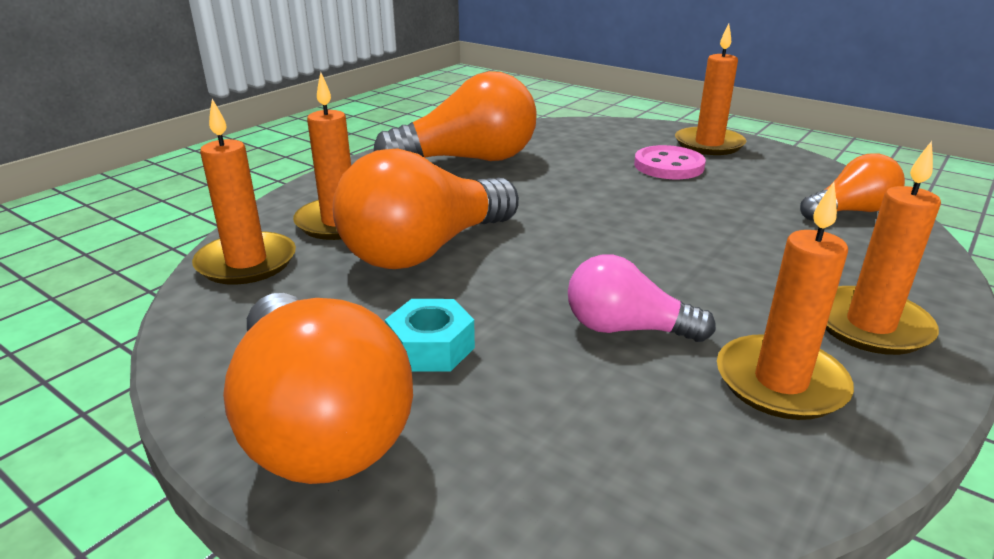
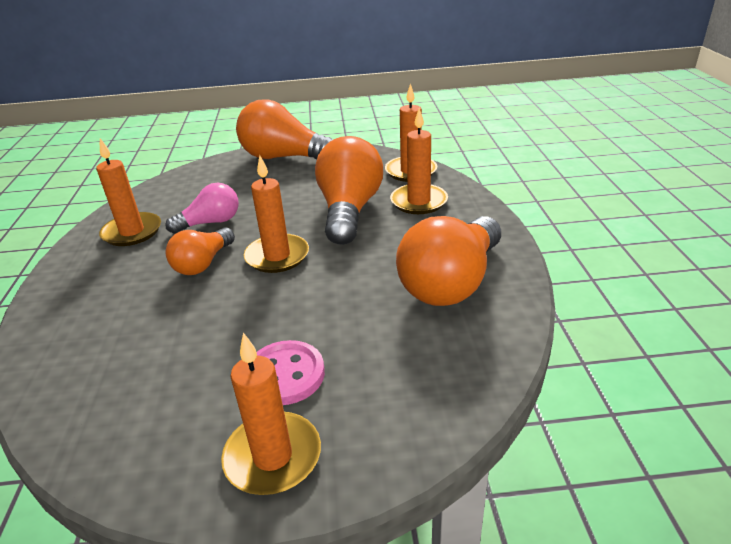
camera: 140 degrees right, 5 degrees up
(431, 347) = (282, 184): turquoise nut -> none
(850, 211) = (87, 391): orange light bulb -> orange light bulb (203, 263)
(870, 325) = (86, 278): orange candle -> orange candle (277, 256)

